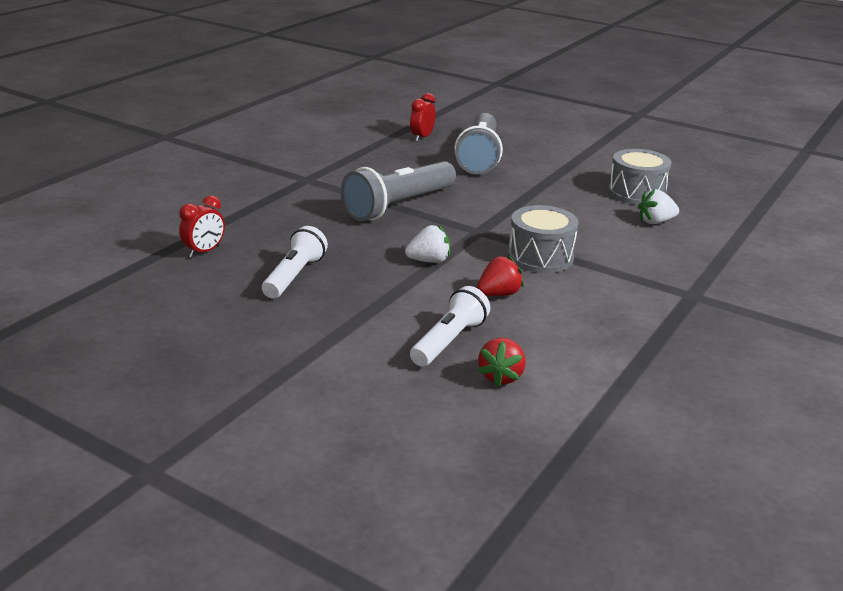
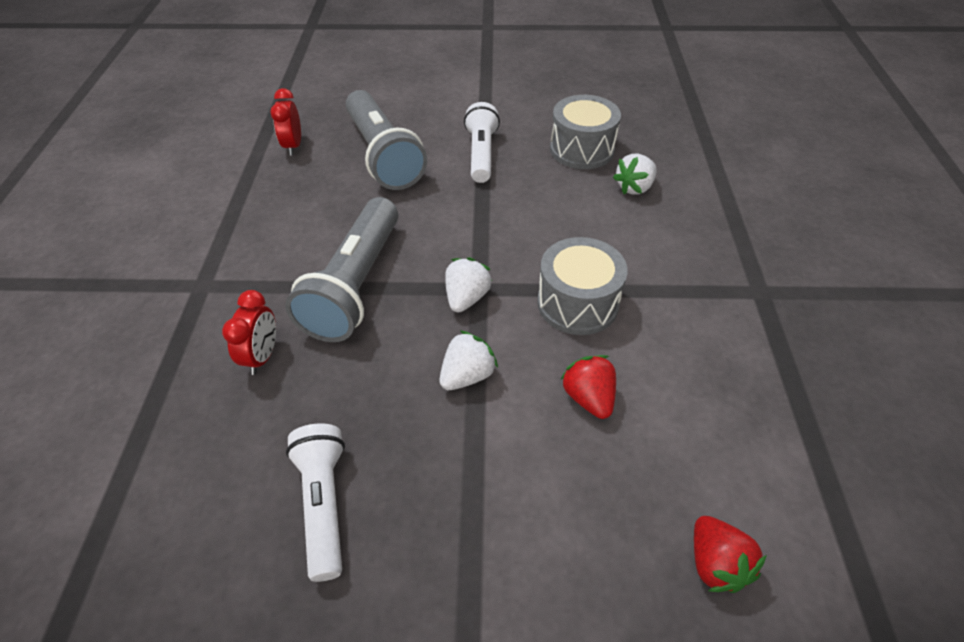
camera: 30 degrees left, 20 degrees up
(204, 251) = (155, 521): red clock -> red clock (262, 356)
(449, 341) = (608, 527): white flashlight -> white flashlight (481, 154)
(465, 232) = (466, 298): none -> white strawberry
(498, 294) = (588, 398): red strawberry -> red strawberry turned 45 degrees counterclockwise

